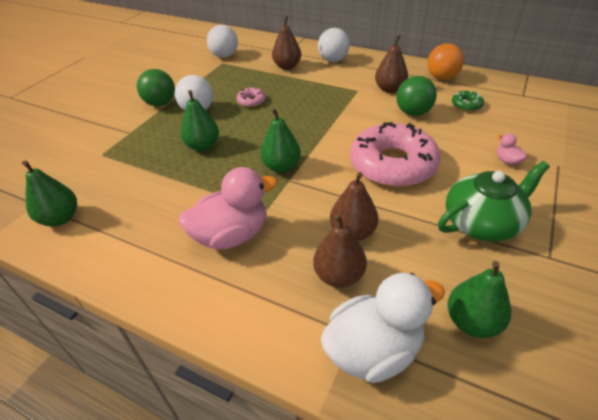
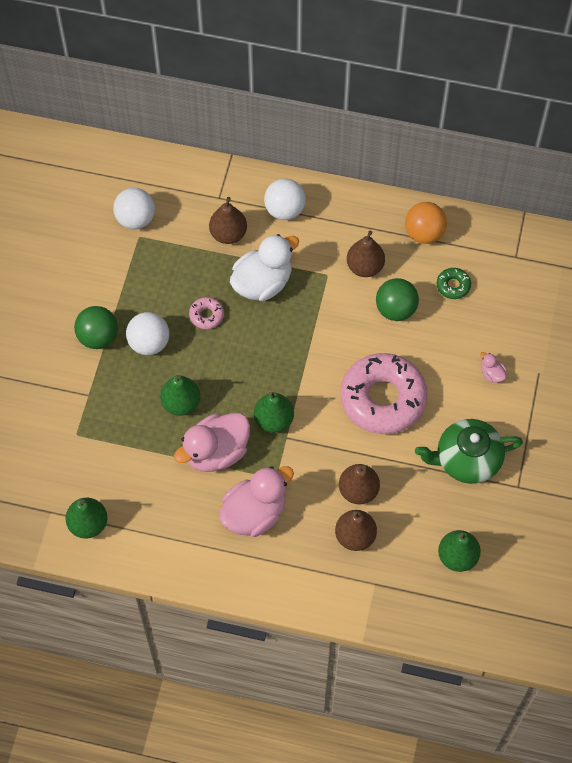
camera: 15 degrees left, 20 degrees up
(216, 182) = (216, 452): none -> pink duck
(373, 350) = (390, 592): white duck -> white duck (262, 283)
(482, 223) = (466, 459): green teapot -> green teapot turned 150 degrees counterclockwise

